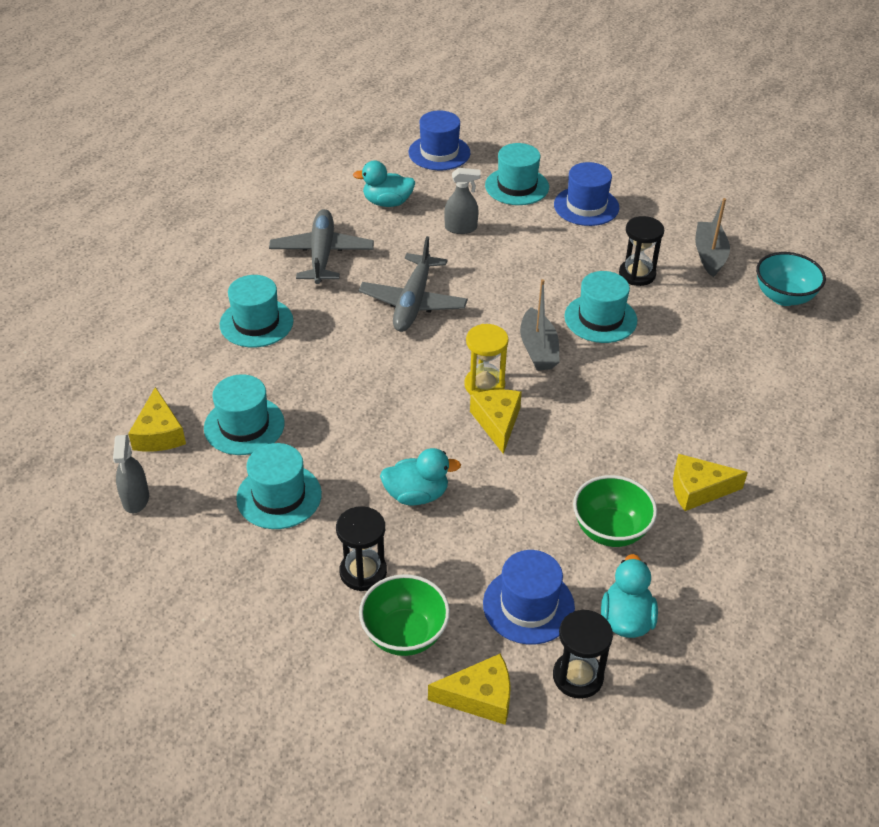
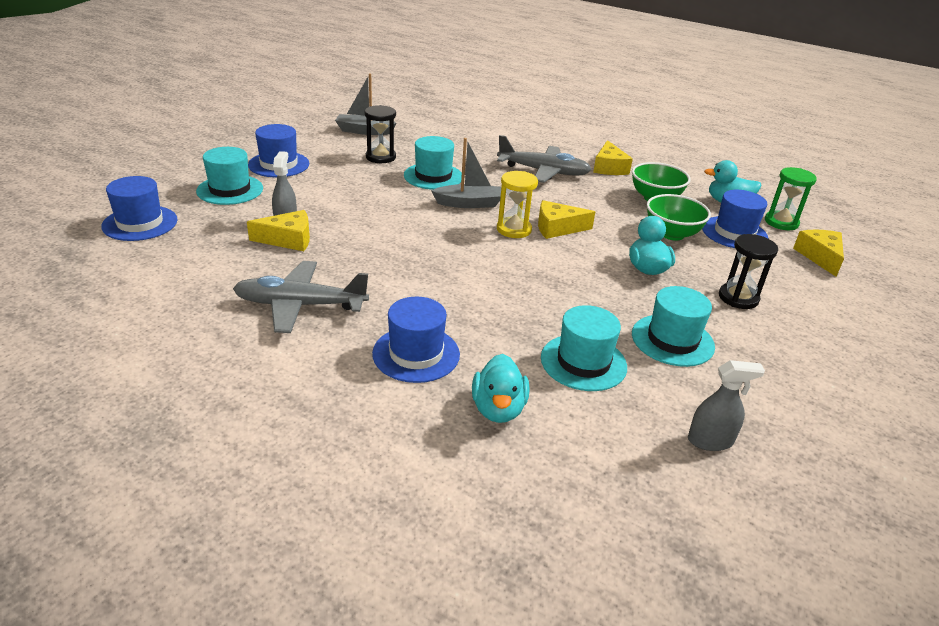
camera: 90 degrees left, 10 degrees down
(159, 433) = (607, 427): yellow cheese -> yellow cheese (288, 239)
(256, 323) = (416, 354): turquoise hat -> blue hat
(387, 202) = (219, 259): turquoise duck -> turquoise duck (498, 409)
(404, 634) = (787, 282): green bowl -> green bowl (671, 234)
(413, 302) = (398, 255): grey plane -> grey plane (543, 171)
(578, 676) = (781, 222): black hourglass -> green hourglass
(784, 297) = (418, 117): turquoise bowl -> none

